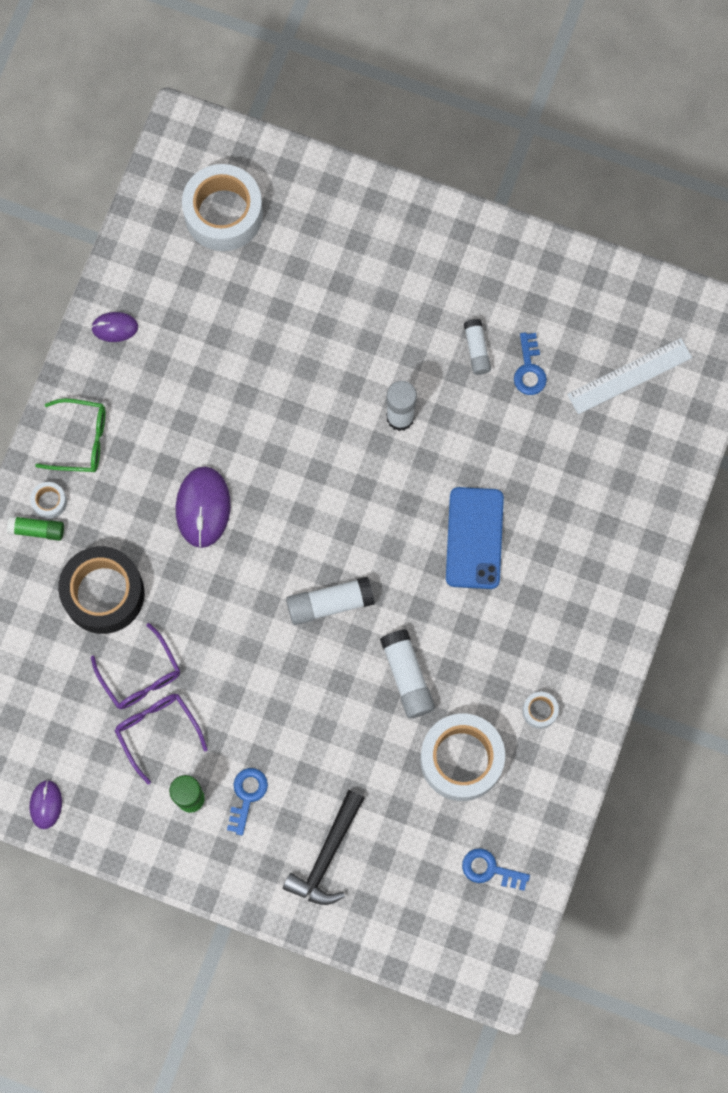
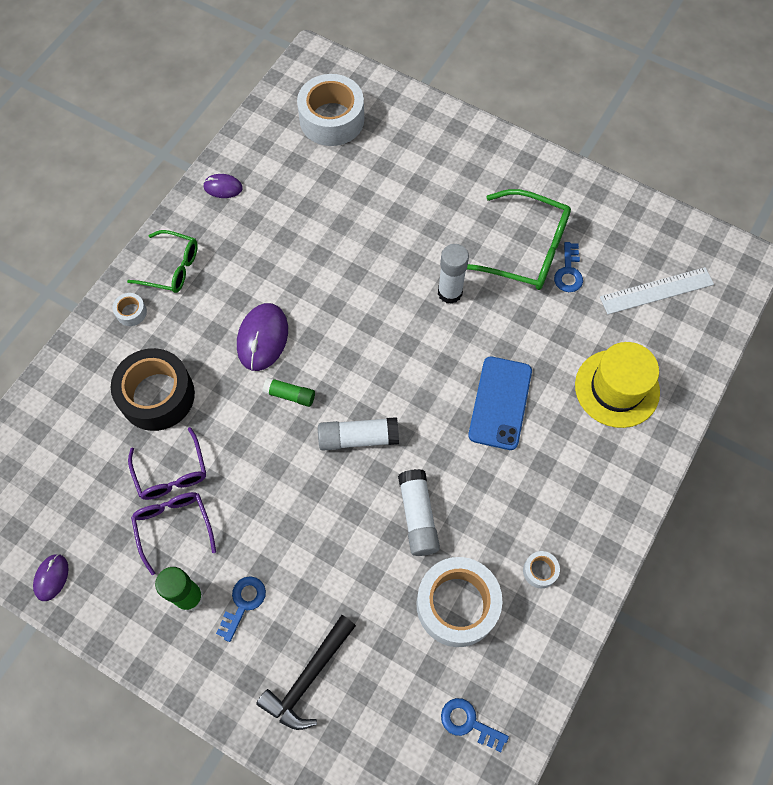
camera: 10 degrees right, 10 degrees down
(37, 530) = (114, 333): green glue stick -> green glue stick (290, 395)
(476, 350) = (525, 250): white glue stick -> green glasses
(597, 500) = (617, 388): none -> yellow hat

